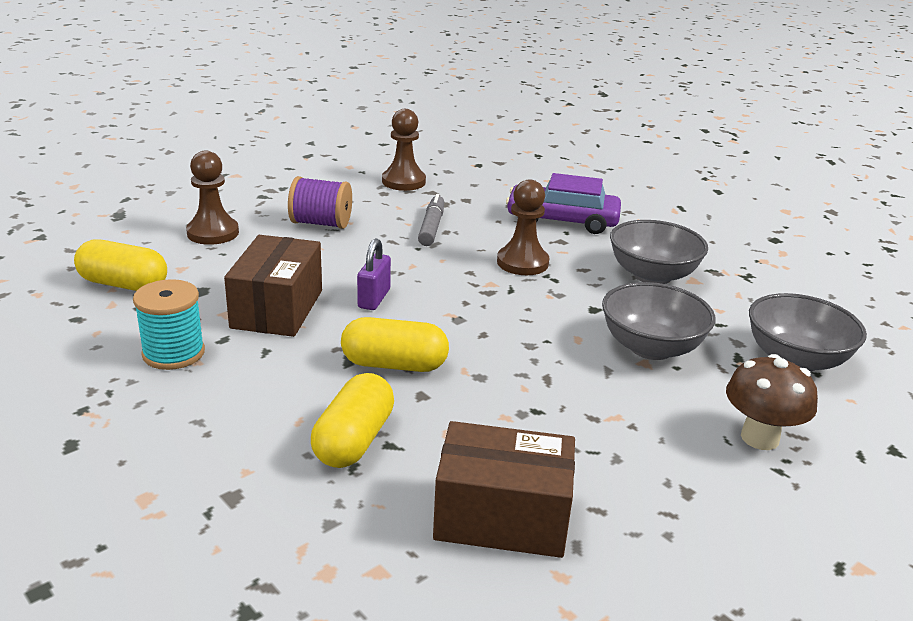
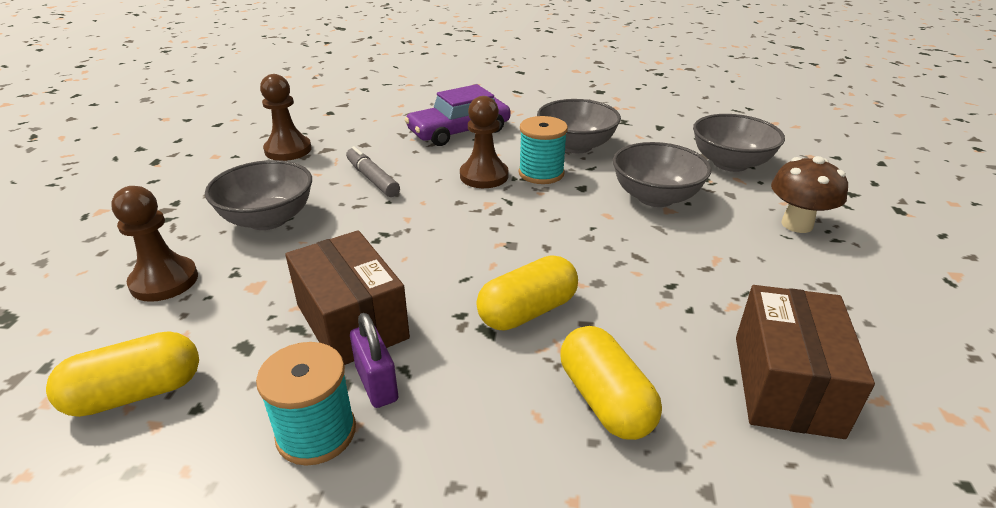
camera: 40 degrees left, 5 degrees up
(321, 223) = (268, 219): purple spool -> grey bowl
(374, 298) = (422, 263): purple padlock -> purple padlock (376, 384)
(502, 517) = (786, 384): brown box -> brown box turned 45 degrees counterclockwise
(576, 282) = (541, 173): none -> turquoise spool

